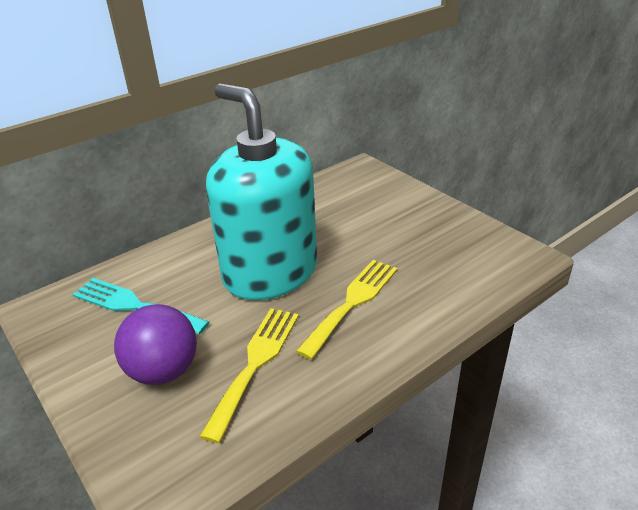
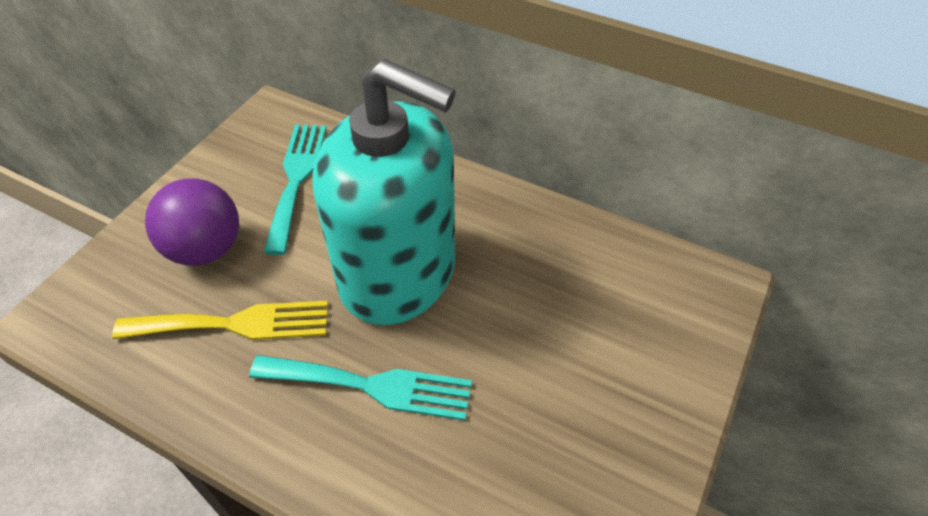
camera: 65 degrees right, 15 degrees up
(270, 273) = (398, 273): turquoise soap dispenser -> turquoise soap dispenser turned 90 degrees clockwise
(352, 302) = (371, 386): yellow fork -> turquoise fork

